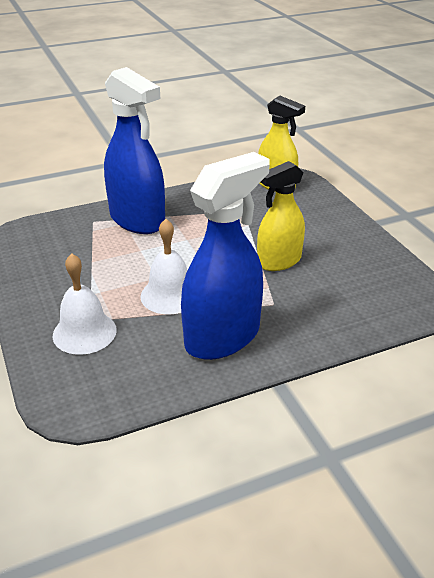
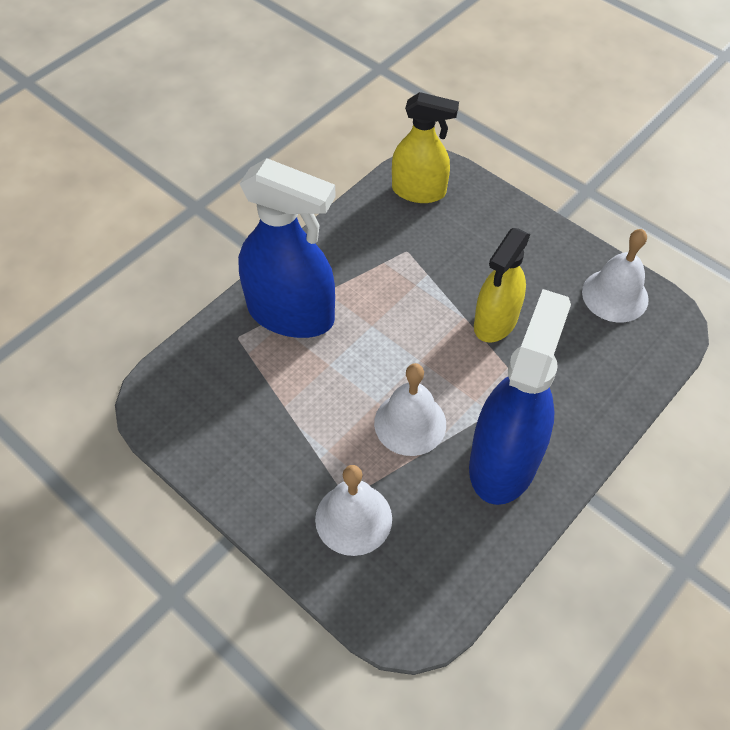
camera: 25 degrees left, 20 degrees up
(386, 272) = (615, 295): none -> white bell

